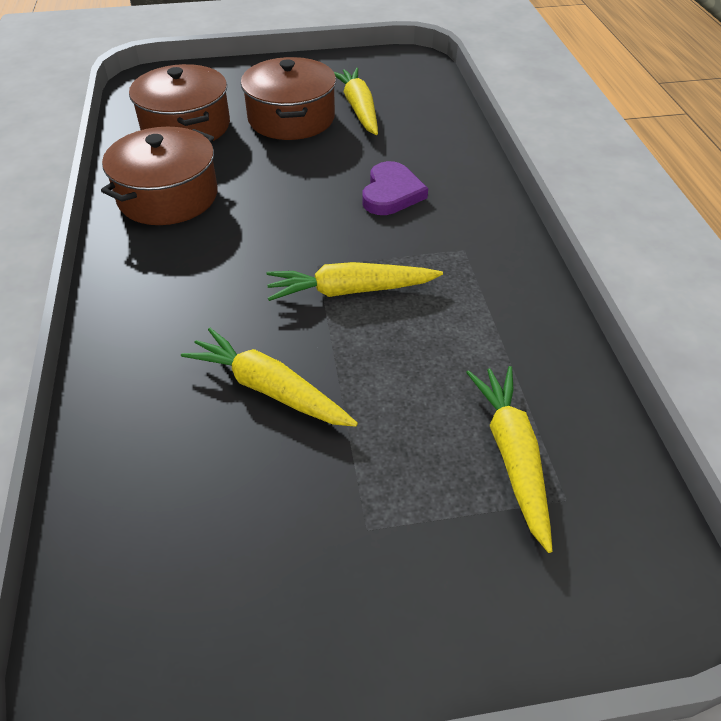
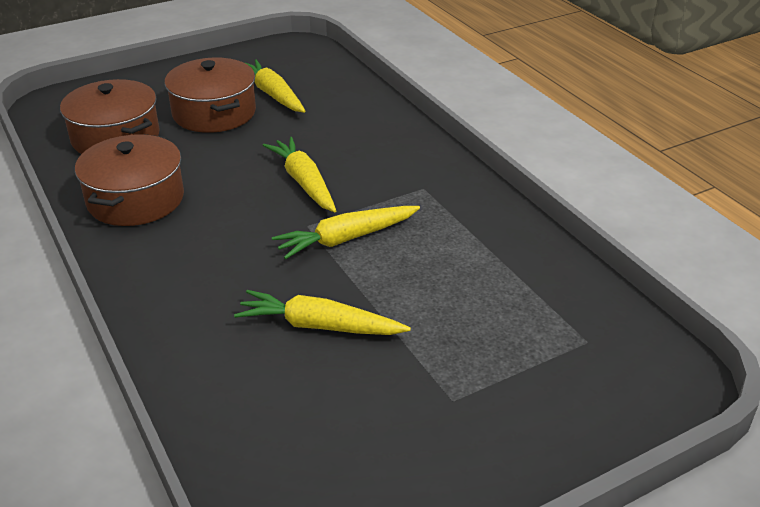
camera: 20 degrees left, 10 degrees down
(391, 193) = (339, 157): purple heart -> none
(512, 456) = (535, 323): yellow carrot -> yellow carrot (304, 182)

